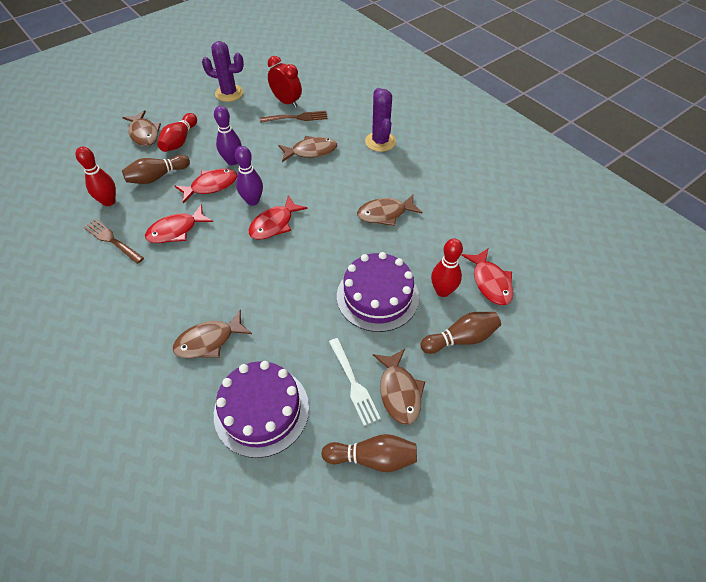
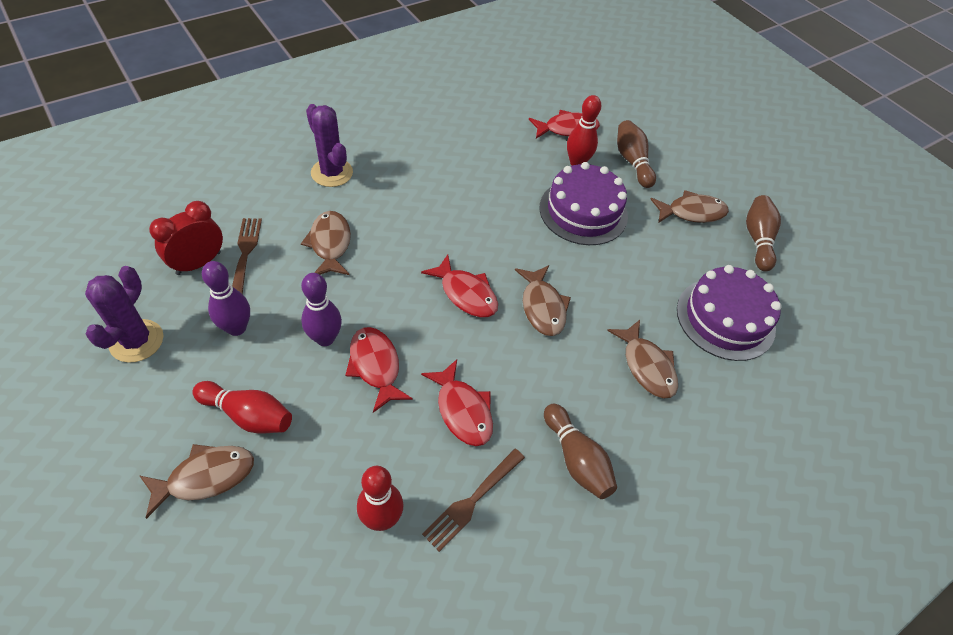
camera: 90 degrees left, 0 degrees up
(157, 177) = (336, 445): brown bowling pin -> brown bowling pin (576, 459)
(253, 201) = (418, 315): purple bowling pin -> purple bowling pin (236, 328)
(353, 383) = (686, 244): white fork -> none
(380, 142) = (332, 173): purple cactus -> purple cactus turned 60 degrees clockwise
(385, 214) = (463, 188): brown fish -> brown fish (542, 307)

